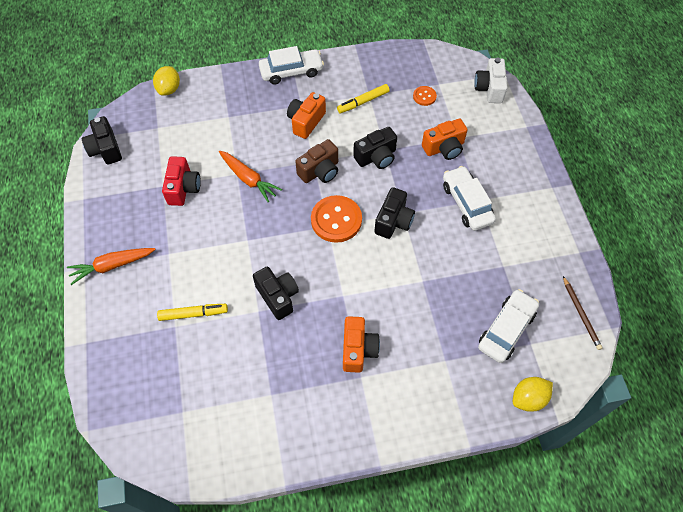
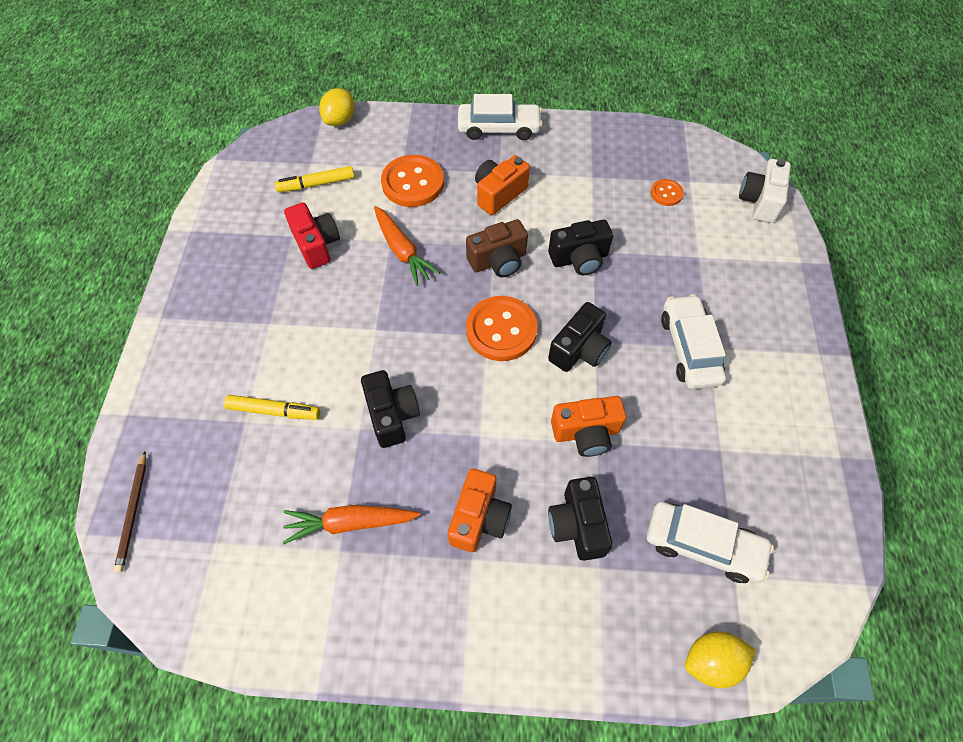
camera: 15 degrees right, 0 degrees up
(105, 149) = (239, 176): black camera -> black camera (577, 525)
(112, 266) = (195, 322): orange carrot -> orange carrot (350, 523)
(183, 188) = (316, 244): red camera -> red camera turned 45 degrees counterclockwise
(240, 126) = (413, 183): none -> orange button
(363, 102) = (581, 184): yellow marker -> yellow marker (316, 184)
(444, 148) = (676, 266): orange camera -> orange camera (586, 433)
(506, 329) = (703, 545): white car -> white car turned 60 degrees clockwise
(581, 314) = (823, 550): brown pencil -> brown pencil (133, 512)

